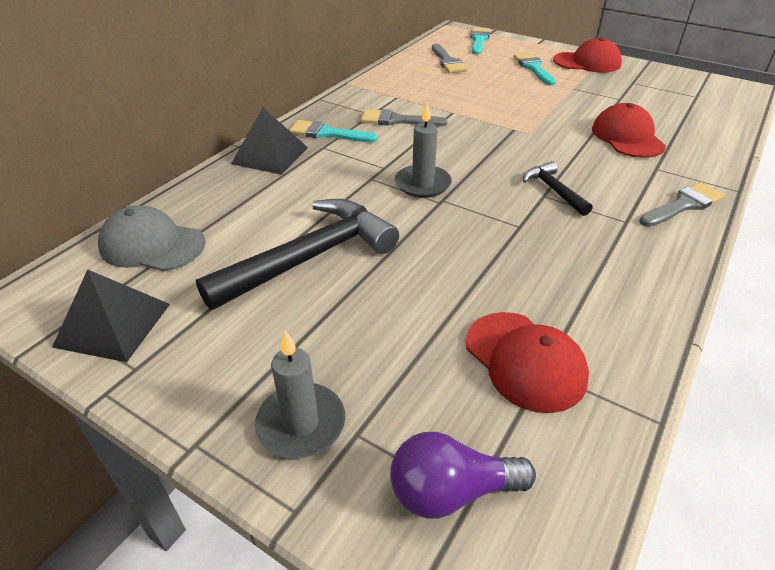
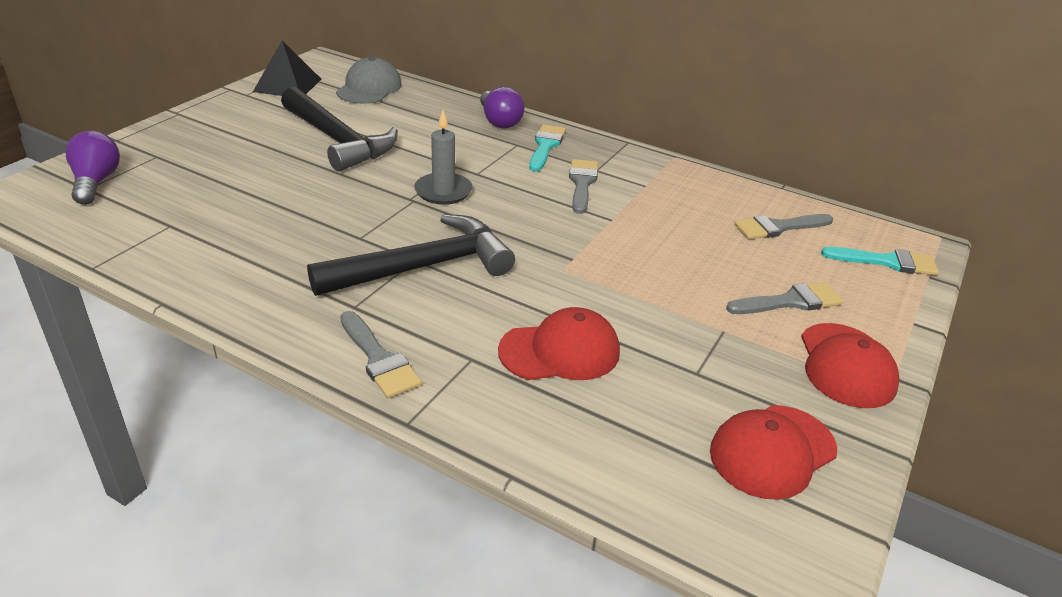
camera: 85 degrees right, 5 degrees down
(270, 155) = (499, 121): black pyramid -> purple light bulb
(301, 423) = (174, 140): grey candle -> none
(525, 361) = (183, 218): red cap -> red cap (772, 451)
(533, 68) = (790, 301): turquoise brush -> grey brush
(554, 190) = (423, 267): black hammer -> black hammer, size x2.02

